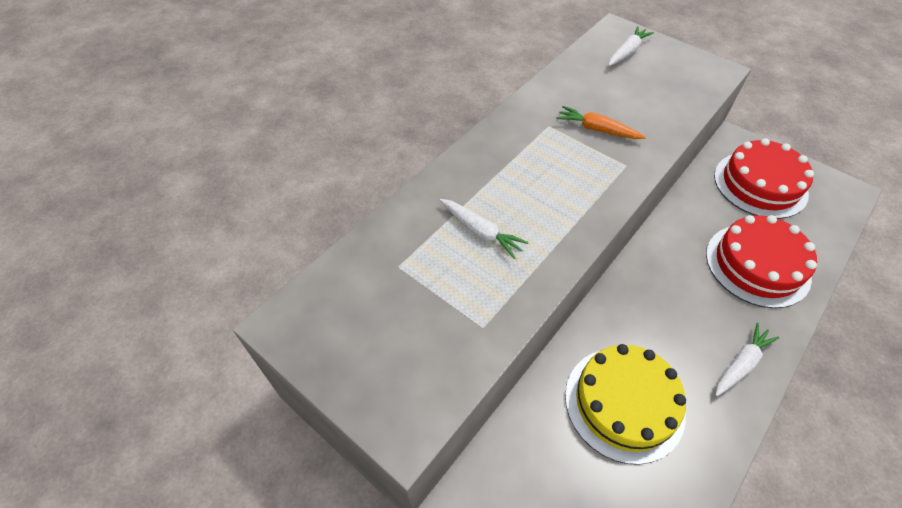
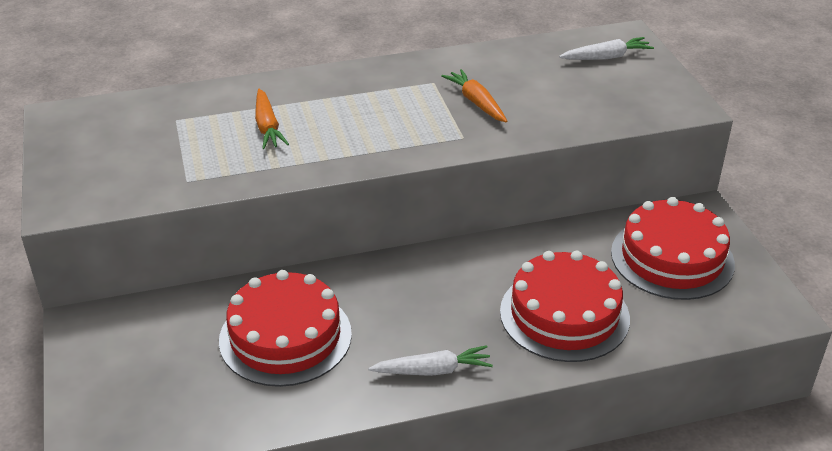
camera: 35 degrees right, 15 degrees down
(480, 231) = (267, 126): white carrot -> orange carrot
(624, 403) = (285, 337): yellow cake -> red cake

